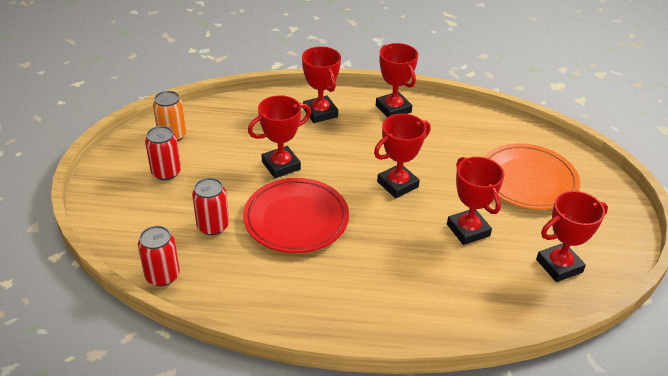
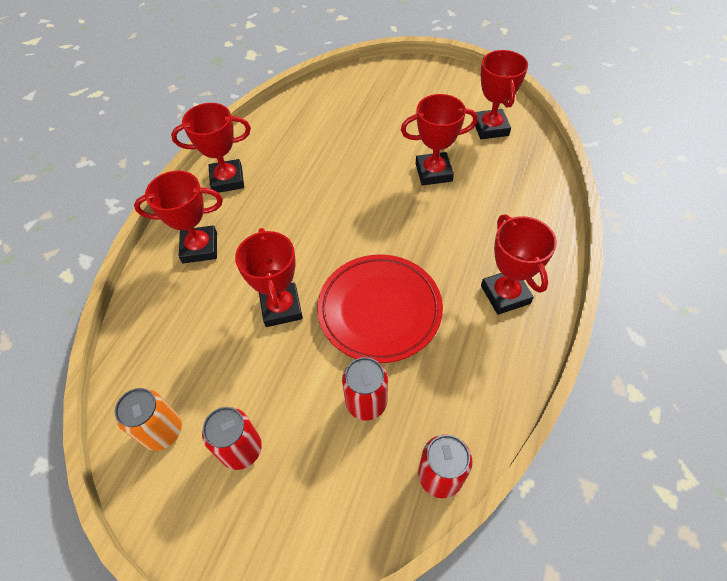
camera: 70 degrees left, 15 degrees up
(397, 184) = (353, 207): red trophy -> red trophy (505, 294)
(528, 180) = (380, 113): orange plate -> none

